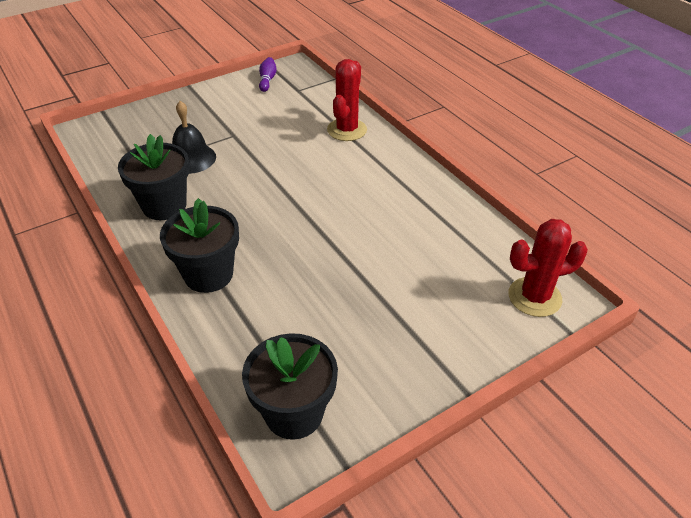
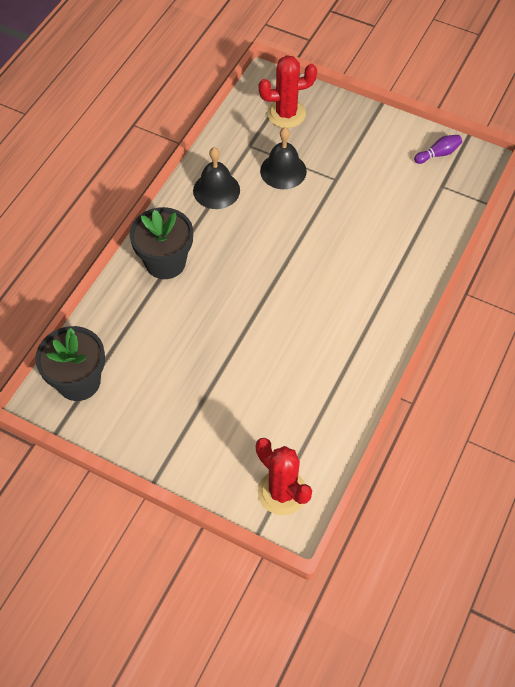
camera: 60 degrees right, 15 degrees up
(164, 206) = (216, 190): black flower pot -> black bell
(347, 130) = (408, 256): red cactus -> red cactus (286, 114)

